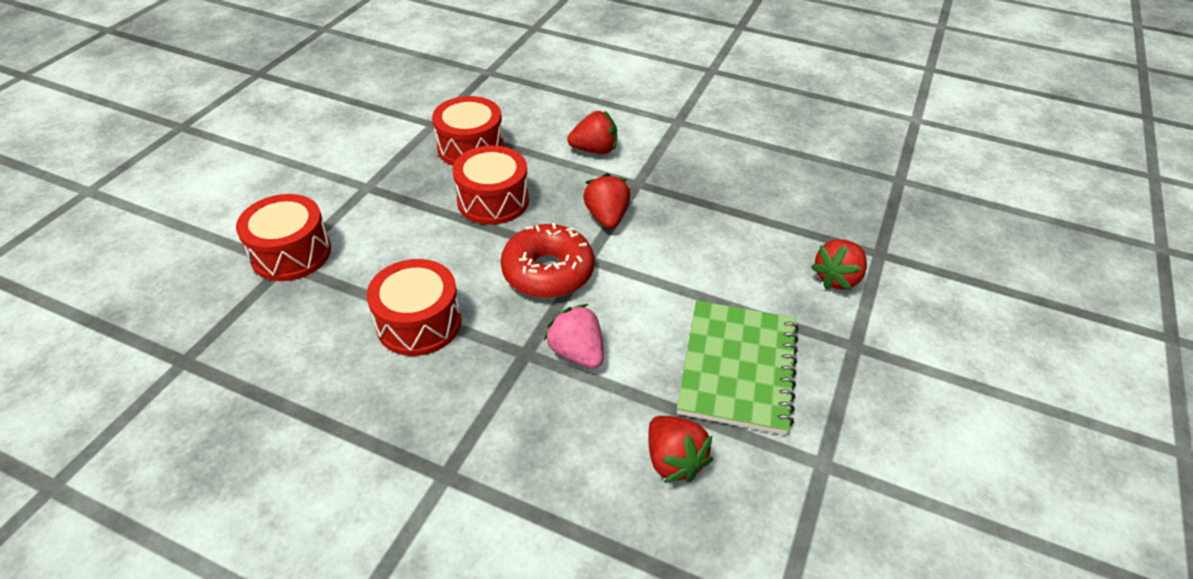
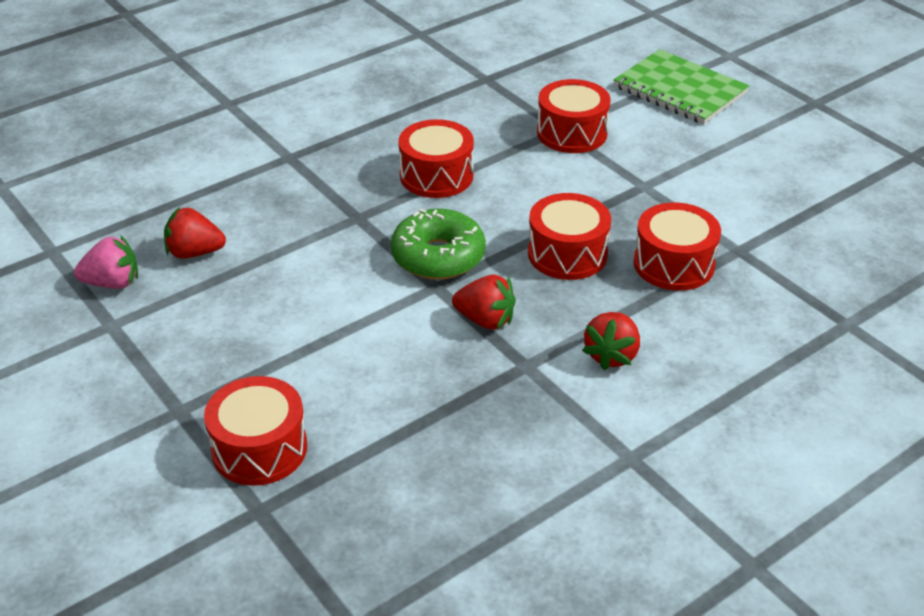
camera: 120 degrees right, 5 degrees down
(548, 272) = (438, 256): red donut -> green donut
(577, 353) = (333, 242): pink strawberry -> pink strawberry (112, 283)
(738, 368) = (232, 322): green notebook -> green notebook (680, 90)
(837, 278) = (259, 448): red strawberry -> red drum

